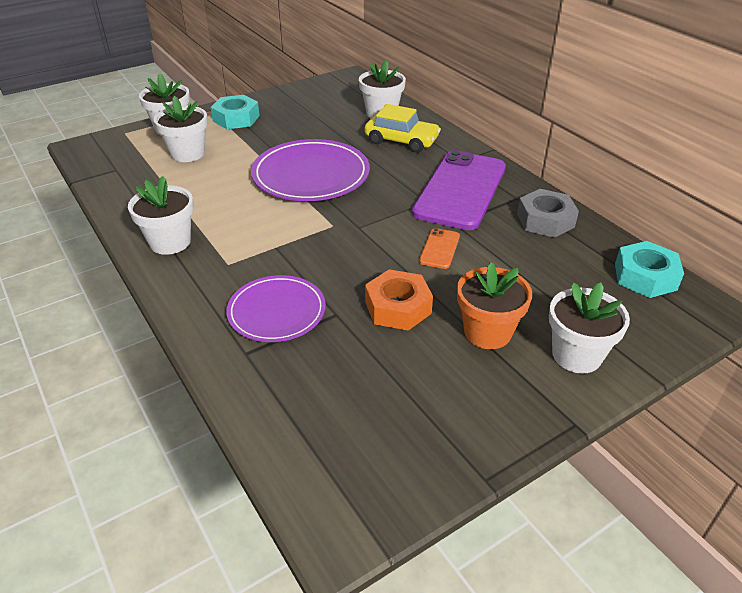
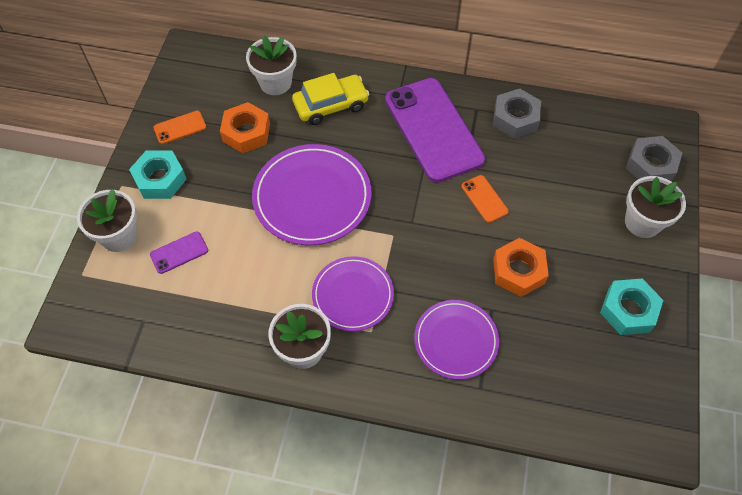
camera: 45 degrees left, 20 degrees up
(187, 153) = (179, 253): white flower pot -> purple phone
(250, 237) = (353, 295): none -> purple plate
(287, 104) = (180, 127): none -> orange phone
(322, 125) = (246, 132): none -> orange nut
(487, 332) = (585, 246): orange flower pot -> none
(645, 277) = (615, 126): turquoise nut -> turquoise nut (628, 310)
(648, 323) = (651, 165): none -> grey nut

